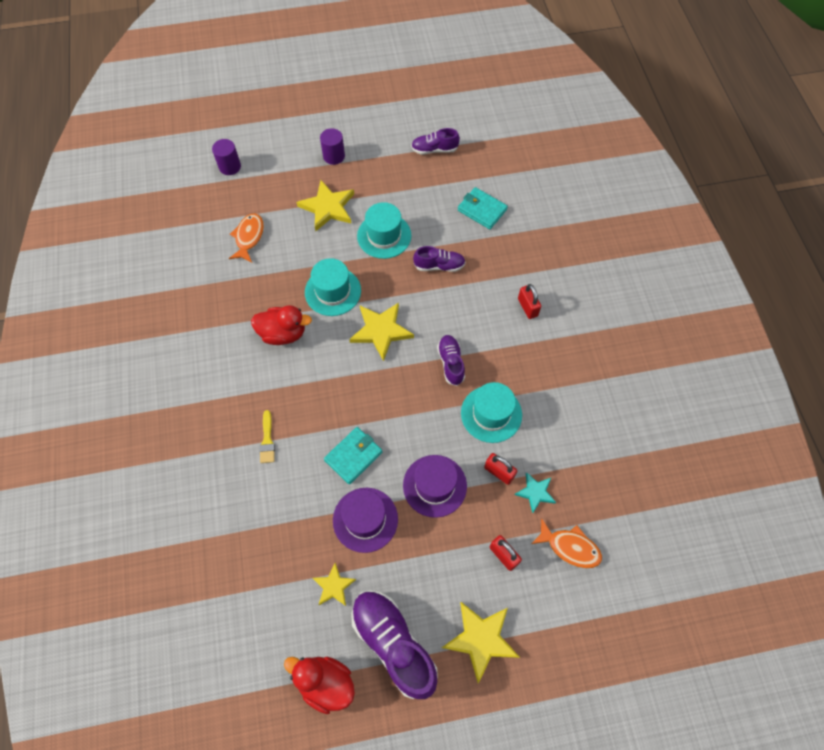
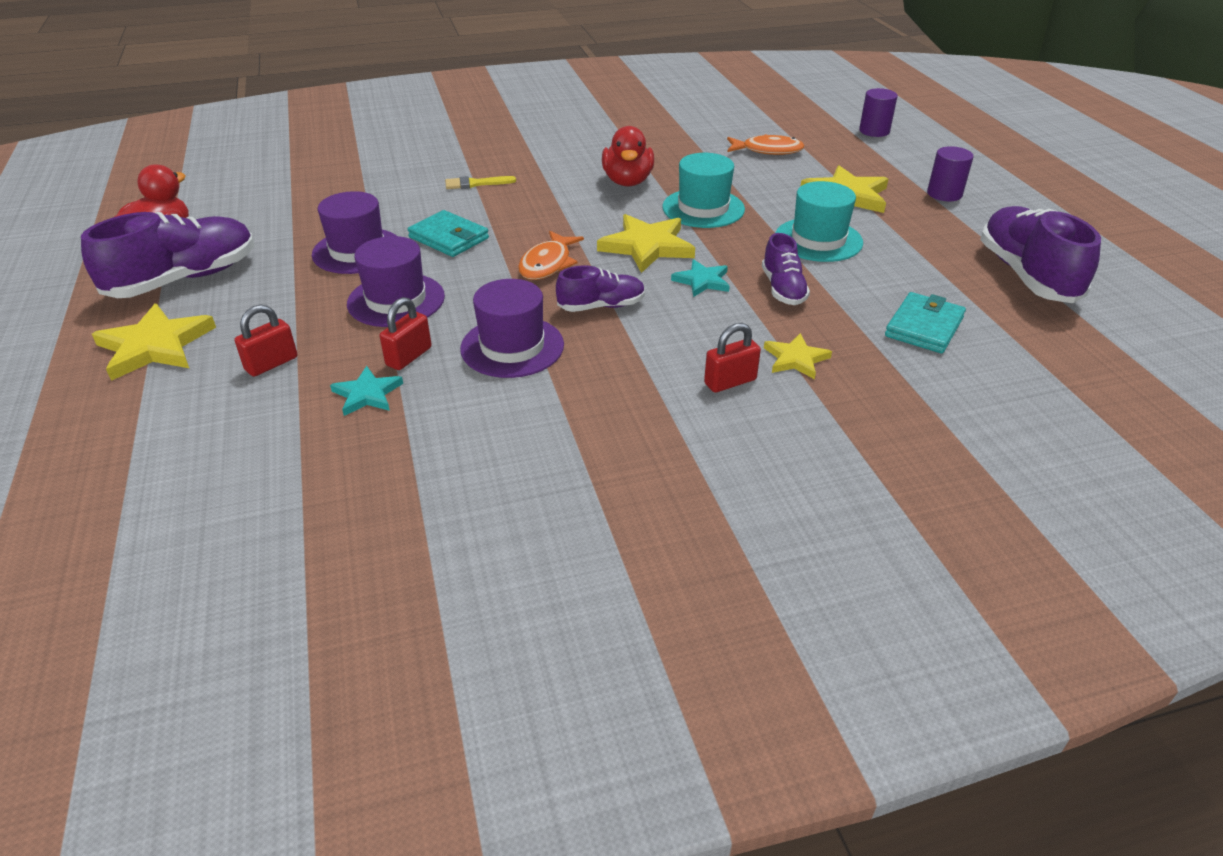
camera: 85 degrees right, 25 degrees down
(333, 586) = (276, 236): yellow star -> yellow star (795, 359)
(426, 305) = (702, 281): none -> turquoise star
(434, 149) = (1026, 275): purple shoe -> purple shoe, size x1.79
(491, 414) = (512, 347): turquoise hat -> purple hat
(570, 547) = (262, 432): orange fish -> orange fish (547, 264)

